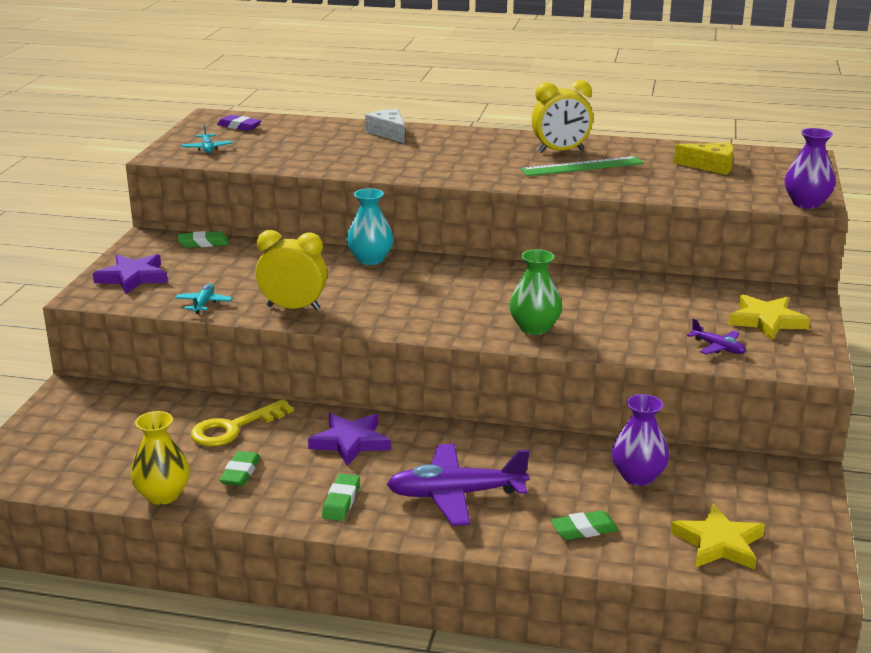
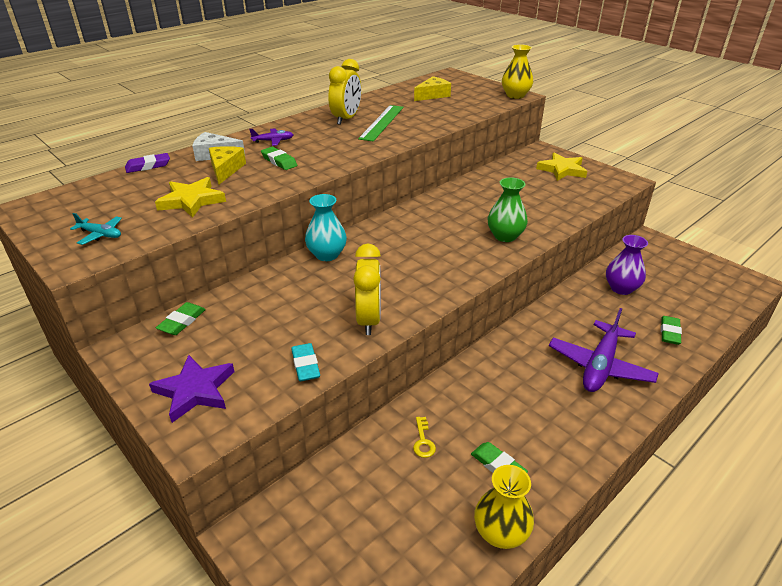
camera: 55 degrees left, 10 degrees up
(204, 303) = (305, 365): turquoise plane -> turquoise eraser
(234, 428) = (423, 441): yellow key -> yellow key, size x0.49
(239, 126) = (78, 204): purple eraser -> purple eraser (148, 166)
(293, 308) = (369, 320): yellow clock -> yellow clock turned 135 degrees clockwise
(341, 501) = (576, 424): green eraser -> green eraser (279, 161)
(350, 442) = (496, 385): purple star -> none
(367, 146) = (225, 169): none -> yellow cheese
(718, 347) = (582, 194): purple plane -> purple plane (273, 141)
(719, 543) = (705, 294): yellow star -> yellow star (191, 201)
(806, 203) = (515, 95): purple vase -> yellow vase

